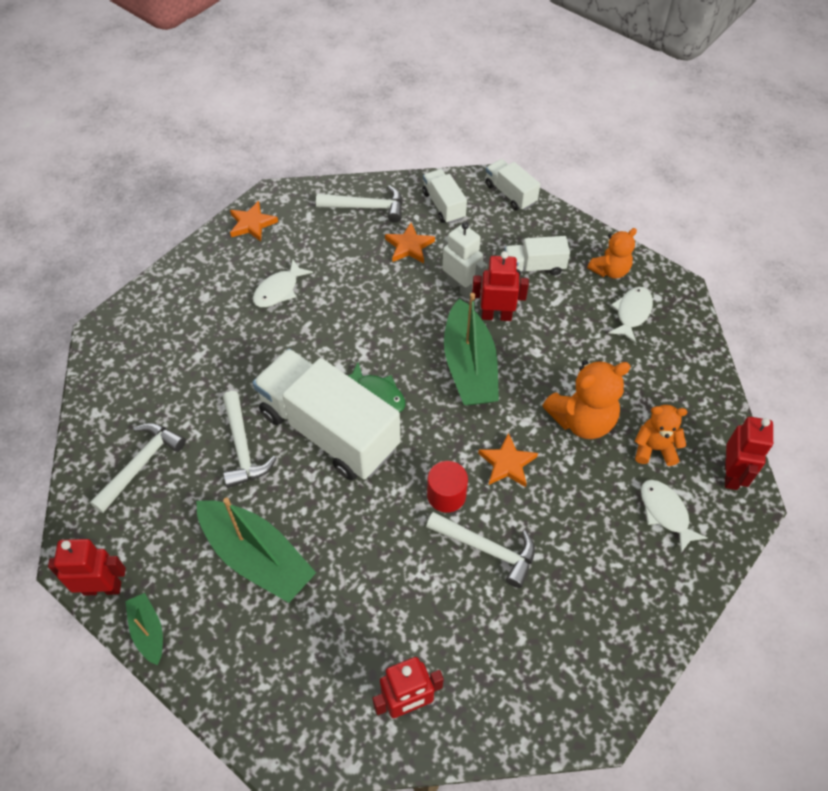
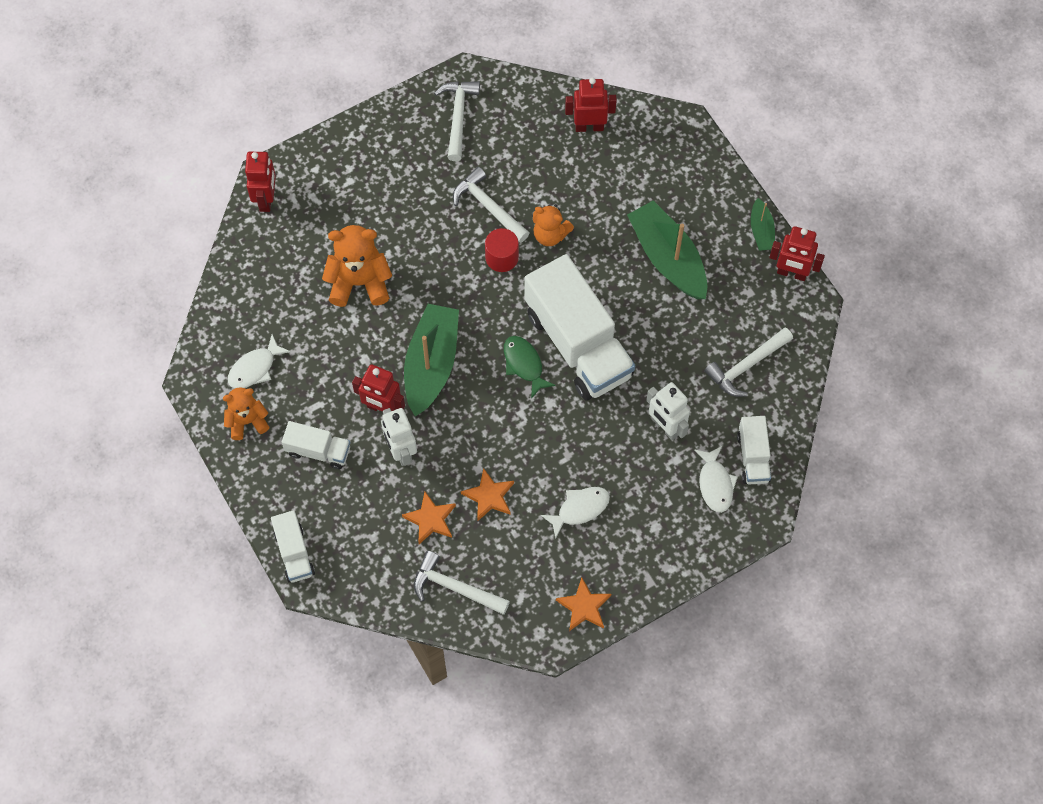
camera: 160 degrees left, 10 degrees up
(215, 380) = (665, 427): none -> white robot
(242, 447) = (656, 353): white hammer -> white hammer (458, 117)
(443, 205) = (372, 561): white truck -> white truck (753, 457)
(507, 463) = (441, 266): orange star -> orange star (489, 496)
(654, 448) = (314, 239): orange teddy bear -> orange teddy bear (550, 235)
(665, 513) = (337, 188): white fish -> white fish (715, 484)
(731, 474) = (266, 199): red robot -> red robot turned 150 degrees clockwise

